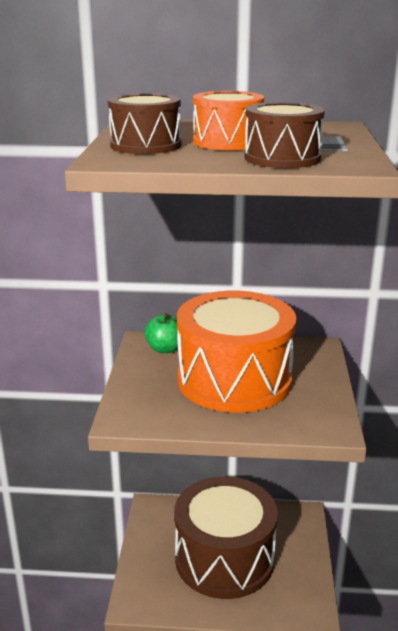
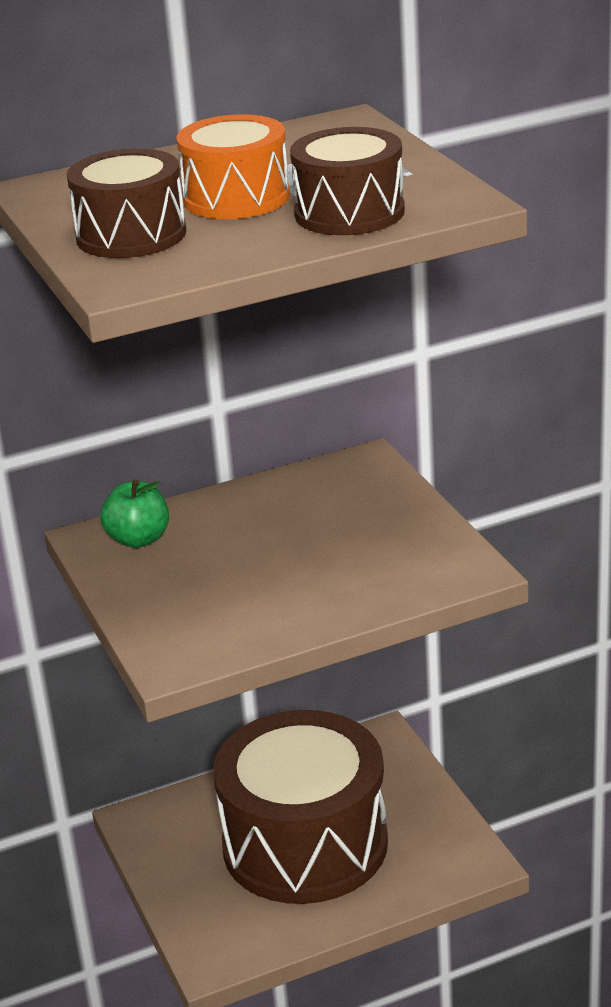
camera: 25 degrees left, 5 degrees up
(234, 380) = (284, 550): orange drum -> none

